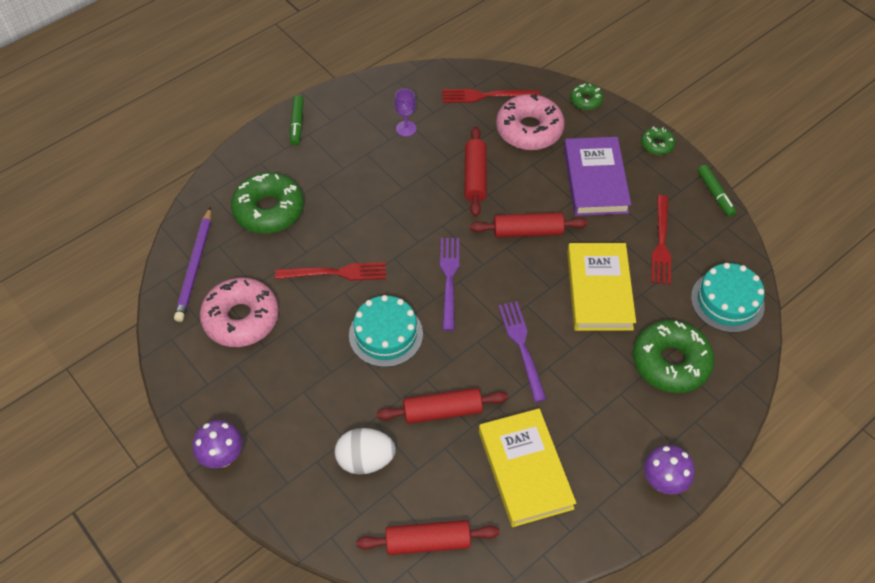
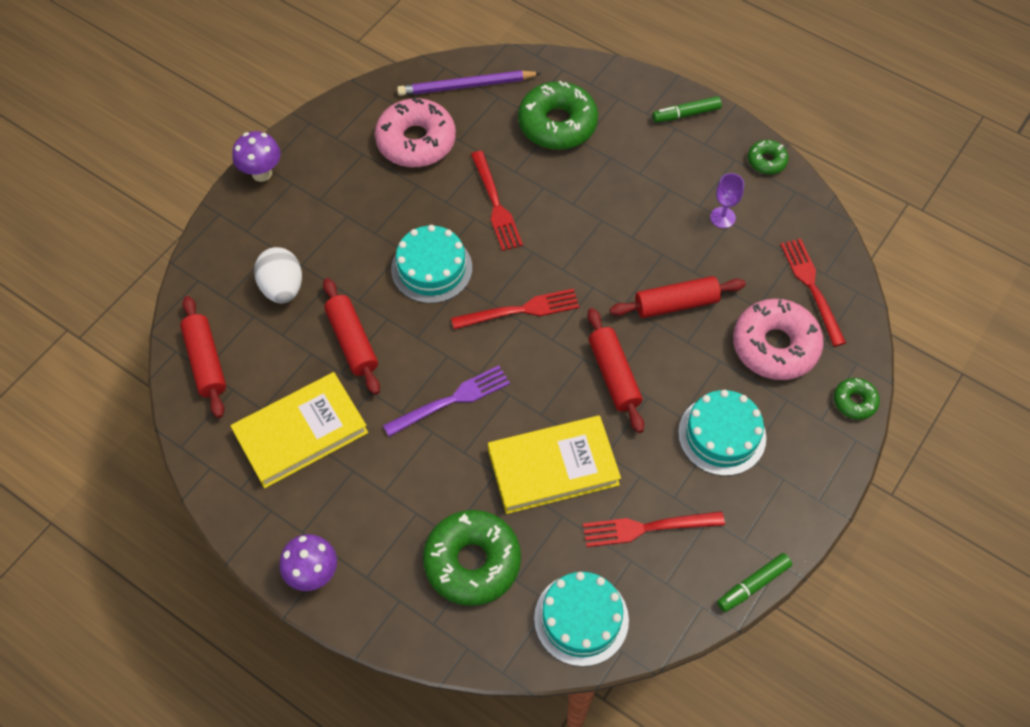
camera: 75 degrees right, 5 degrees up
(449, 278) = (521, 310): purple fork -> red fork
(595, 180) = (722, 435): purple book -> turquoise cake
(657, 145) = (812, 500): green donut -> green donut (766, 161)

